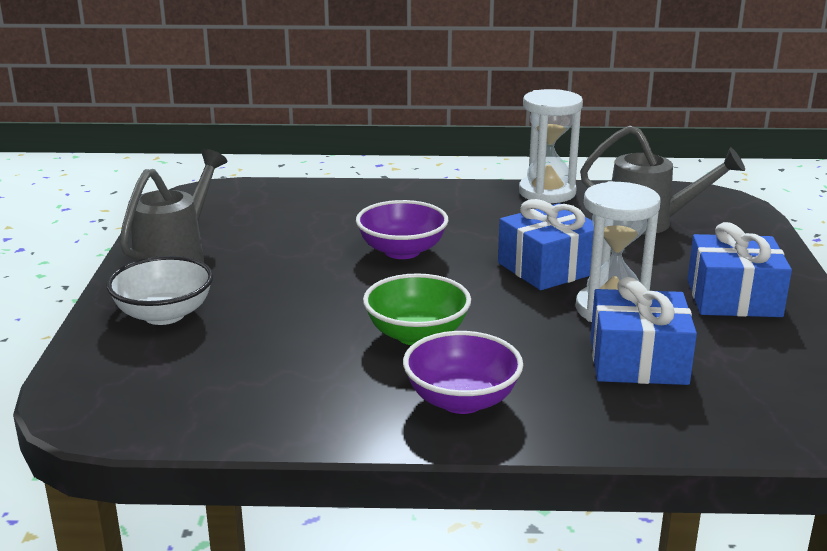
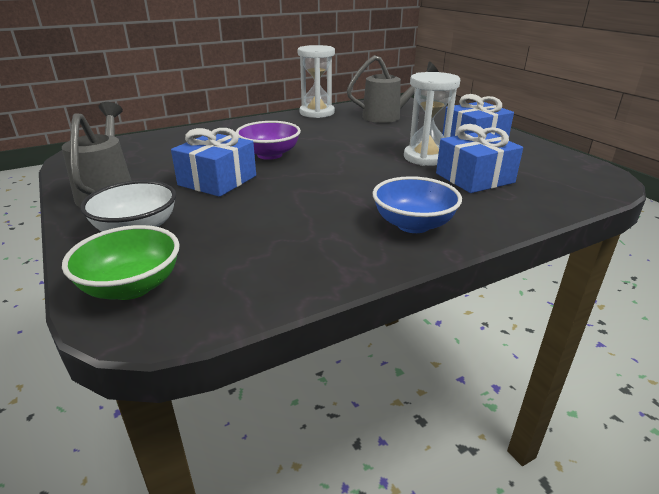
camera: 30 degrees left, 5 degrees up
(417, 335) = (337, 196): green bowl -> green bowl (132, 286)
(462, 400) = (413, 224): purple bowl -> blue bowl
(548, 267) = (365, 145): blue gift -> blue gift (217, 180)

